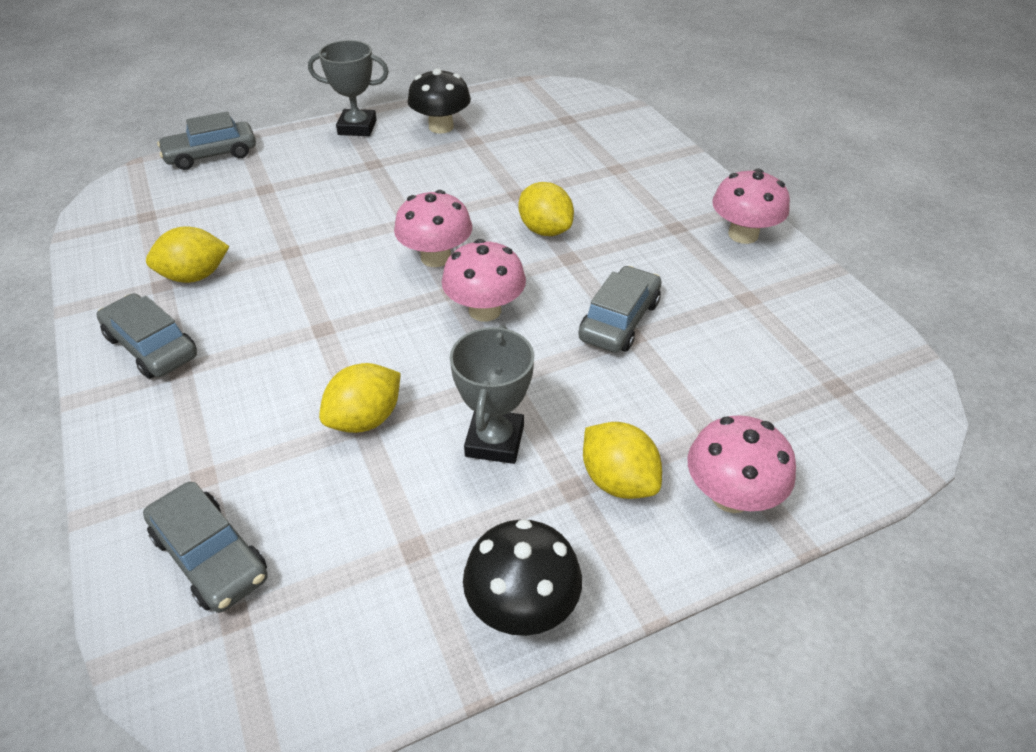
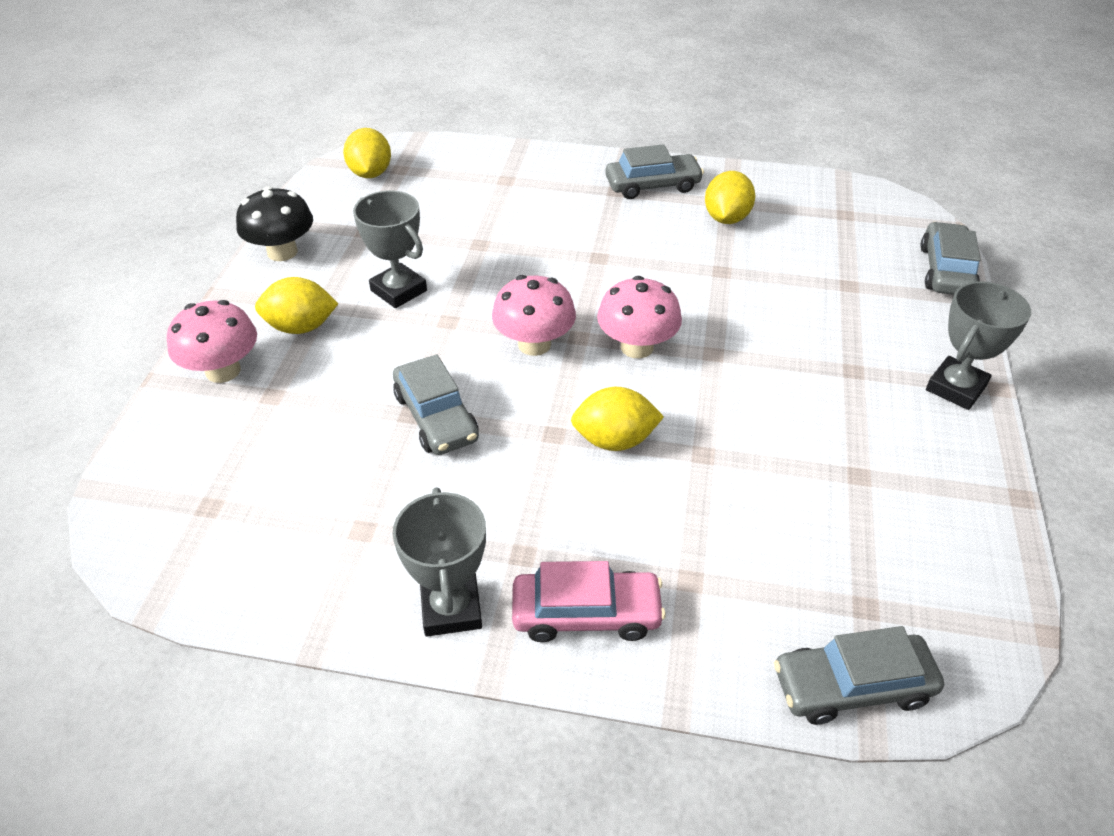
camera: 125 degrees right, 0 degrees up
(210, 556) = (446, 170): grey car -> grey car (852, 686)
(365, 419) = (483, 246): yellow lemon -> yellow lemon (370, 173)
(441, 127) = (916, 460): black mushroom -> none
(681, 191) = (586, 614): none -> pink car
(743, 234) = (451, 609): pink mushroom -> grey trophy

